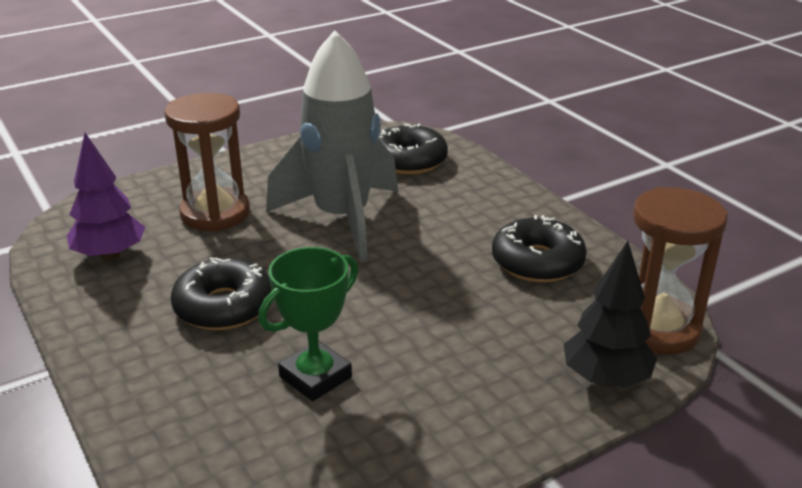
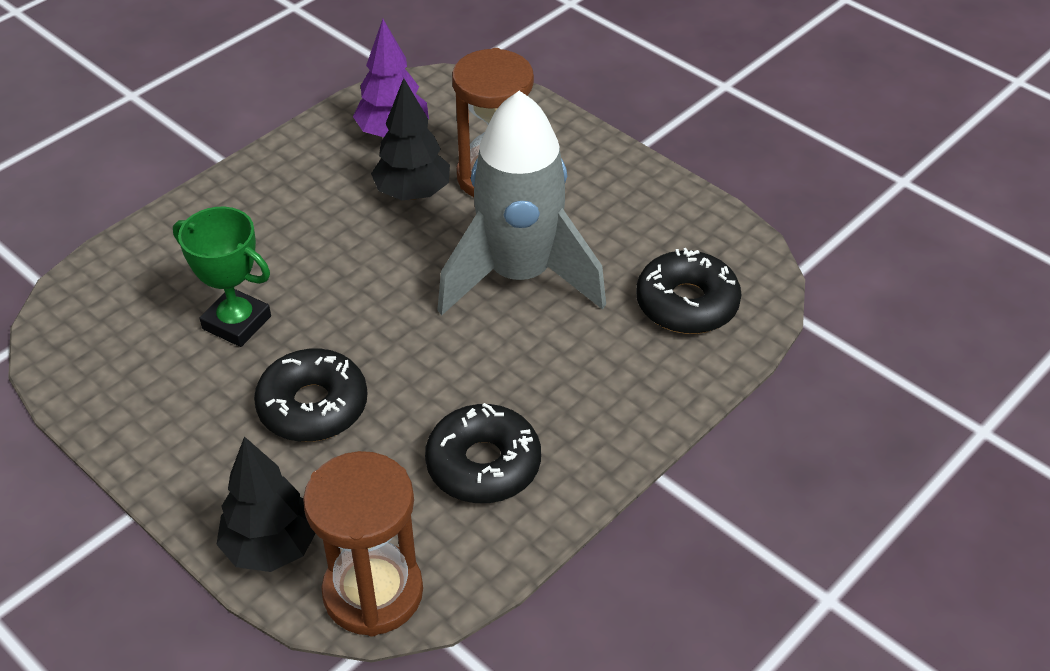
camera: 75 degrees right, 15 degrees up
(203, 255) = (413, 193): none -> black tree
(224, 306) = (330, 233): black donut -> black donut (313, 406)

